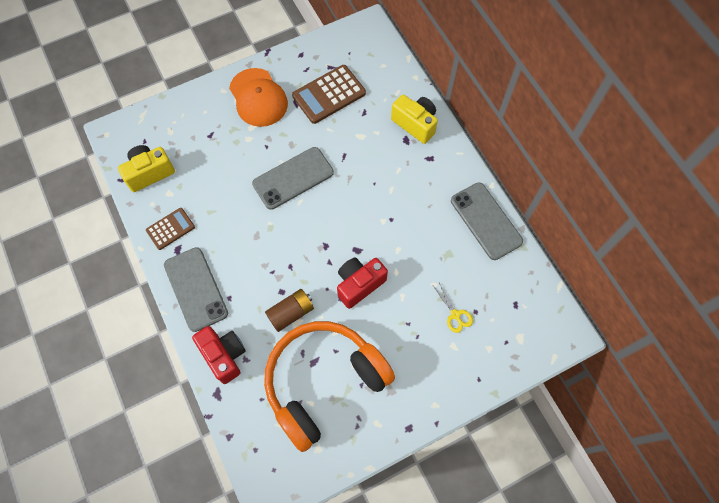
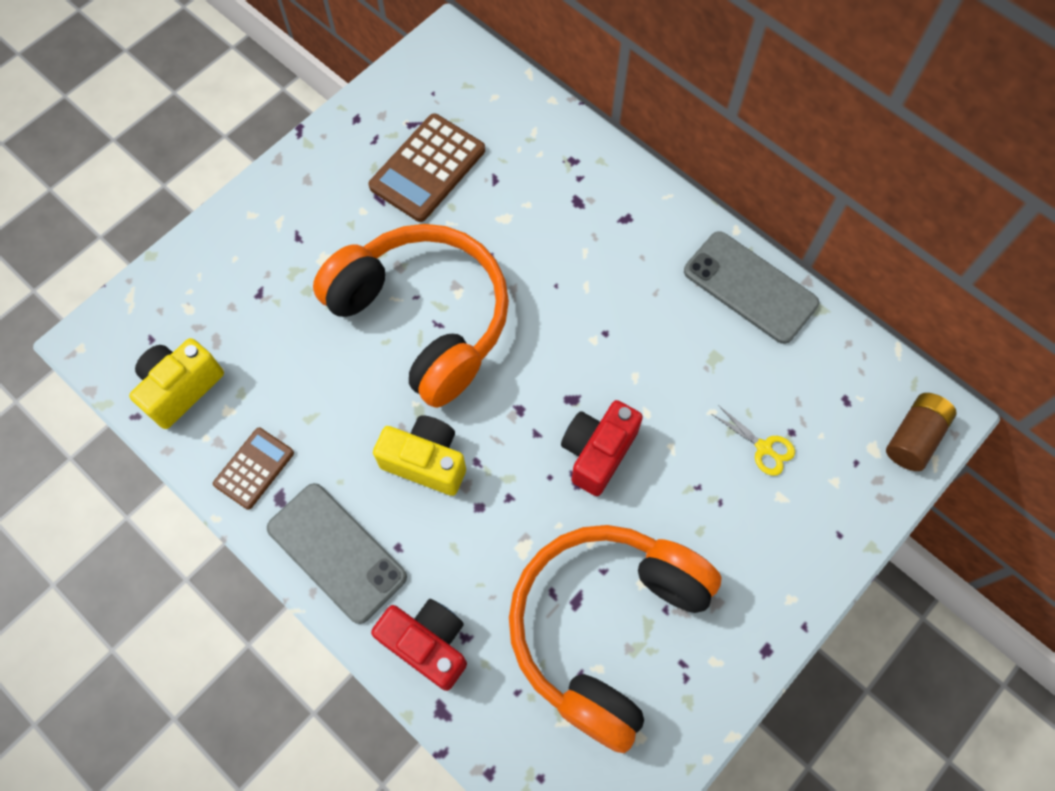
camera: 20 degrees left, 0 degrees up
(258, 98) = (314, 208): orange cap -> none
(291, 313) = (508, 536): brown battery -> brown battery (914, 437)
(293, 178) = (424, 319): grey phone -> orange headphones
(415, 124) = (582, 173): yellow camera -> yellow camera (426, 461)

